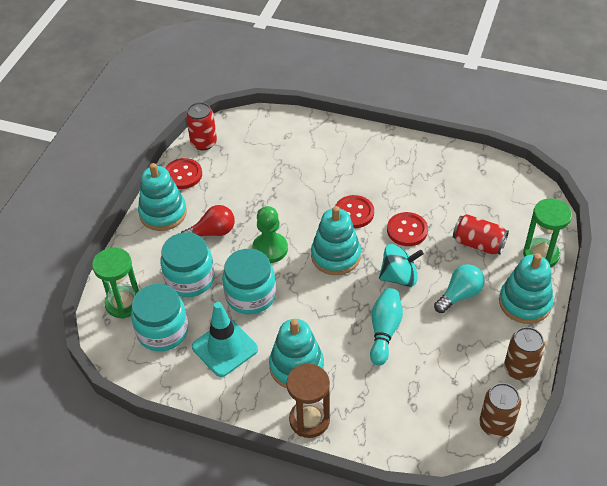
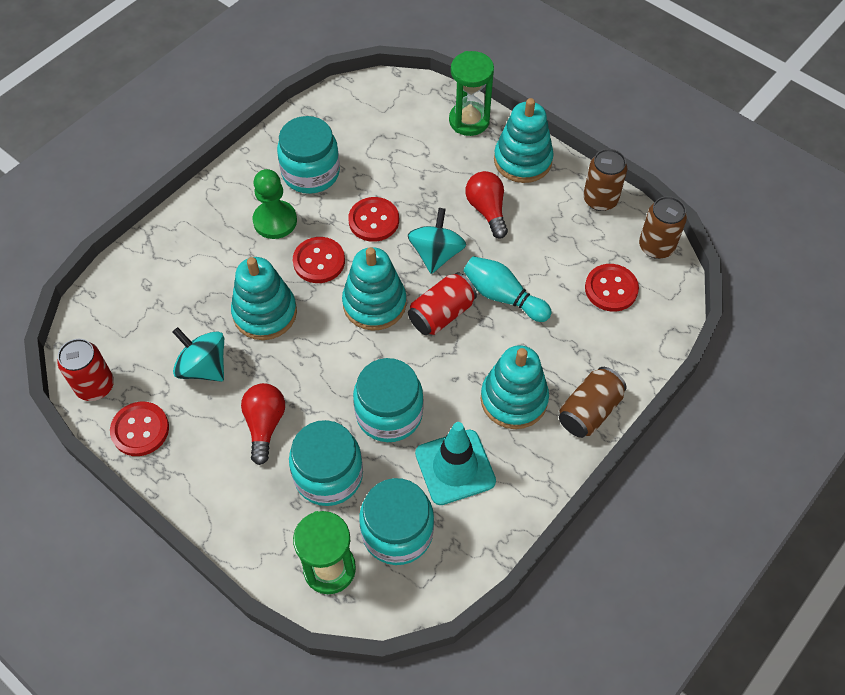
camera: 70 degrees left, 10 degrees up
(163, 213) = (196, 475): turquoise stacking toy -> turquoise stacking toy (265, 313)
(240, 186) = (203, 367): none -> turquoise spinning top
(270, 249) = (327, 368): green pawn -> green pawn (275, 221)
(309, 420) = (589, 411): brown hourglass -> brown can
(427, 180) = (311, 173): none -> turquoise jar
(432, 403) = (611, 289): none -> red button
(459, 295) = (487, 210): turquoise light bulb -> red light bulb
(478, 244) = (427, 165): red can -> red can (441, 314)

